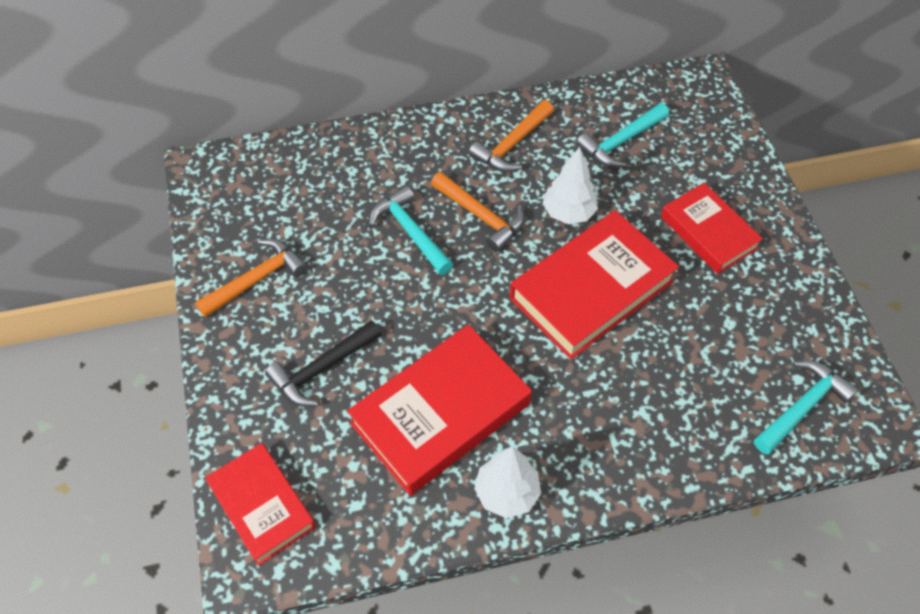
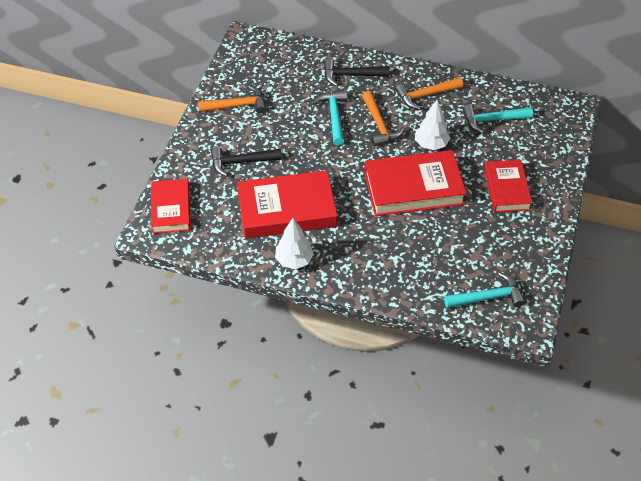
camera: 30 degrees right, 5 degrees down
(392, 159) = (351, 75): none -> black hammer

